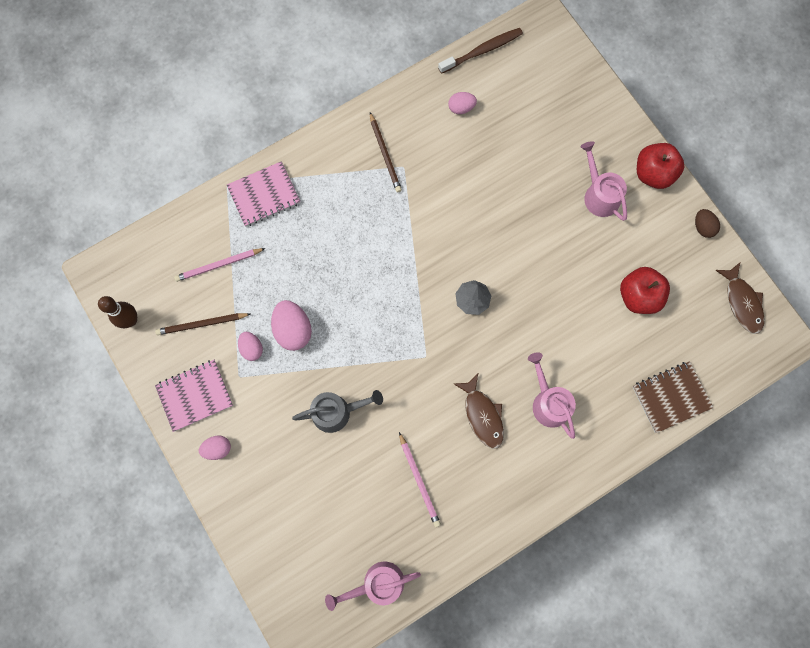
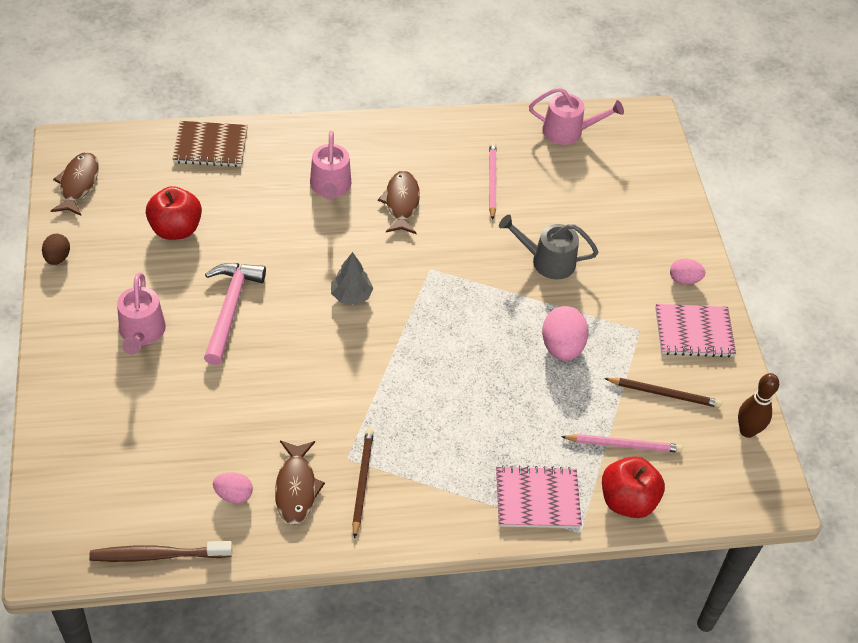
camera: 160 degrees left, 25 degrees down
(252, 348) = (615, 349): pink egg -> none
(425, 130) = (296, 488): none -> brown fish
(552, 244) = (230, 309): none -> pink hammer
(653, 174) = (65, 327): red apple -> red apple (627, 501)

